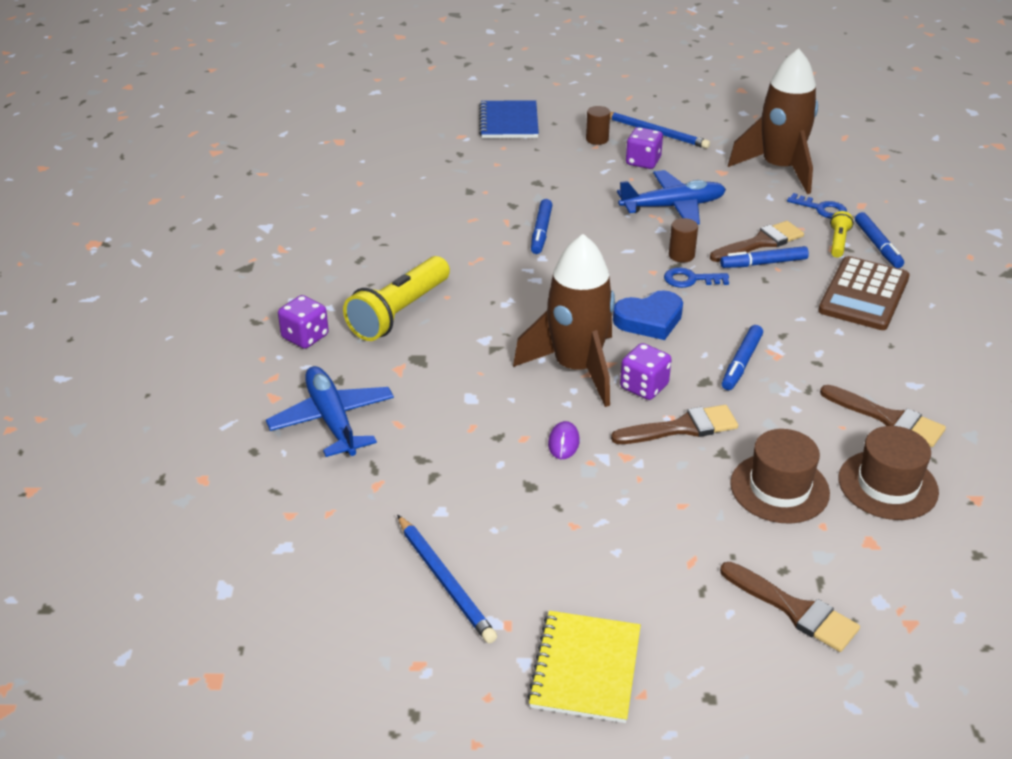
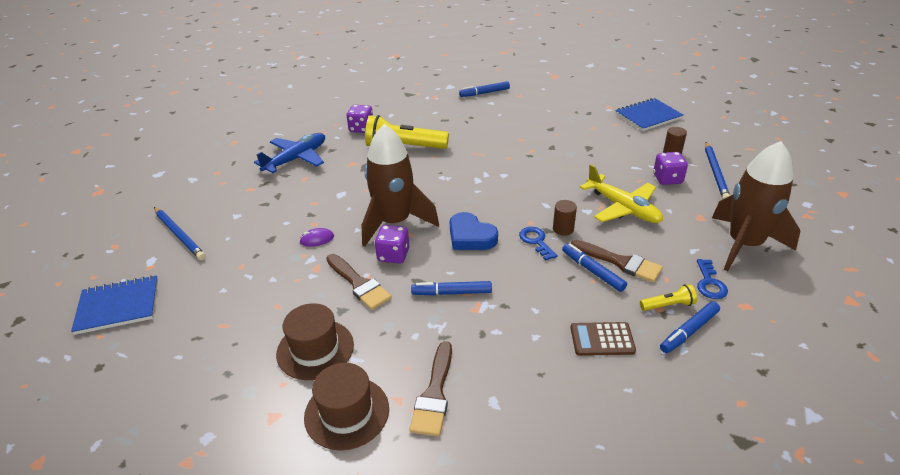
camera: 65 degrees right, 0 degrees up
(445, 581) = (179, 235): blue pencil -> blue pencil turned 75 degrees counterclockwise
(541, 232) = (532, 166): blue marker -> blue marker (484, 93)
(585, 668) = (118, 306): yellow notebook -> blue notebook
(673, 207) = (623, 208): blue plane -> yellow plane
(794, 610) = (187, 389): brown brush -> none
(864, 294) = (602, 339): brown calculator -> brown calculator, size x0.62

